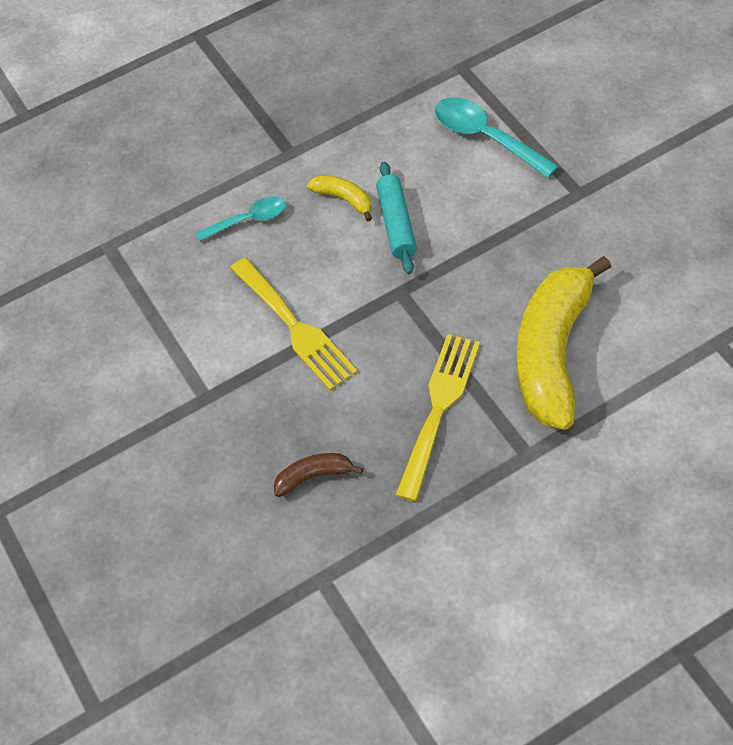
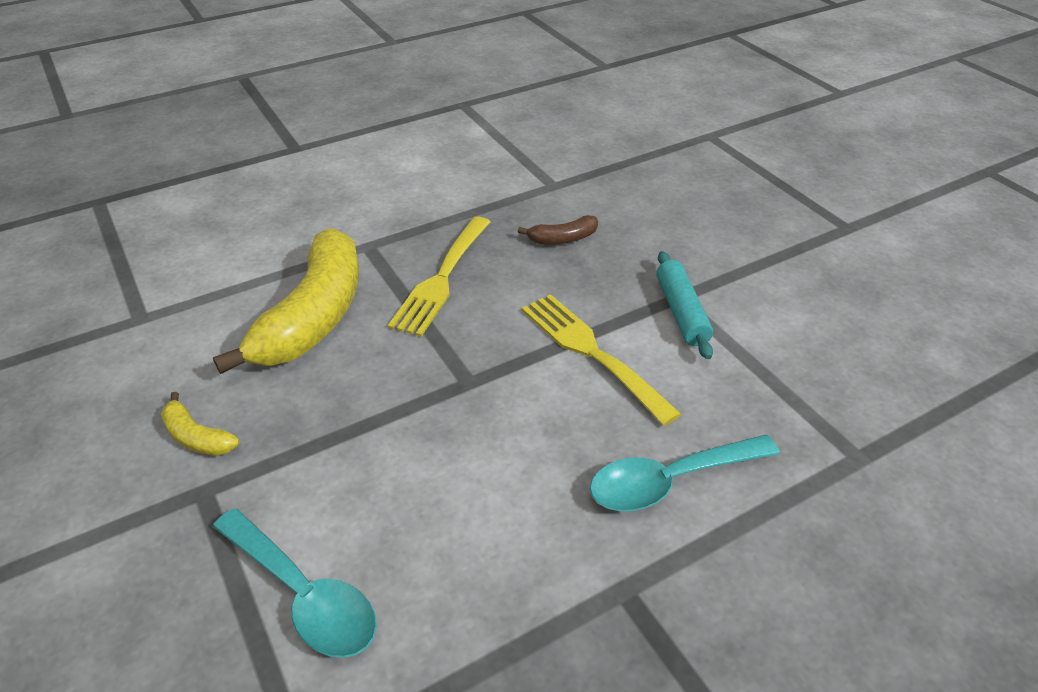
camera: 175 degrees right, 15 degrees down
(249, 220) = (670, 481): turquoise spoon -> turquoise spoon, size x1.55
(344, 199) = (535, 503): yellow banana -> yellow banana (197, 437)
(396, 224) = (463, 463): turquoise rolling pin -> turquoise rolling pin (681, 312)

